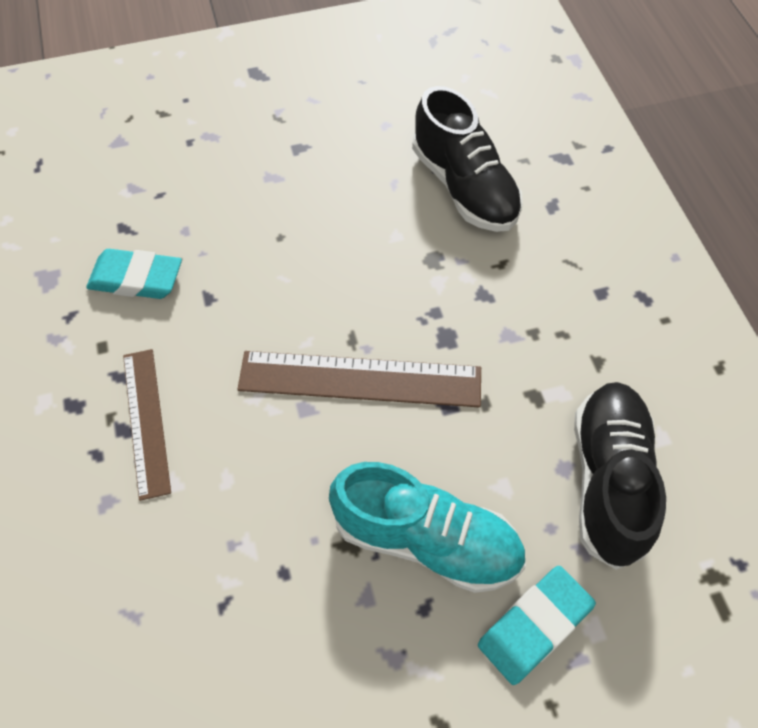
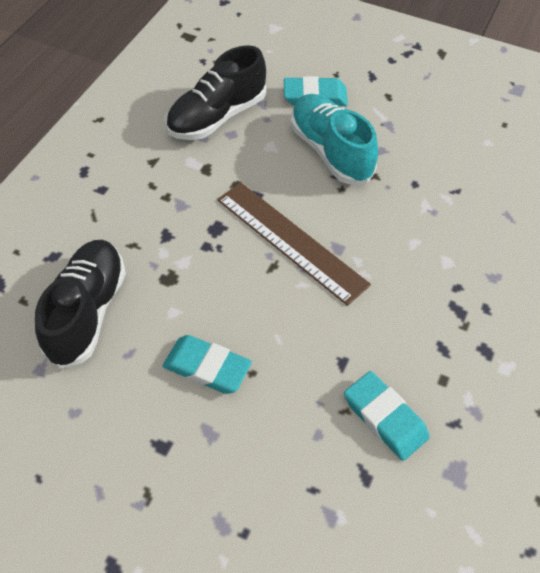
camera: 140 degrees left, 5 degrees down
(146, 421) = (442, 306): brown ruler -> none
(321, 215) = (207, 367): none -> turquoise eraser

